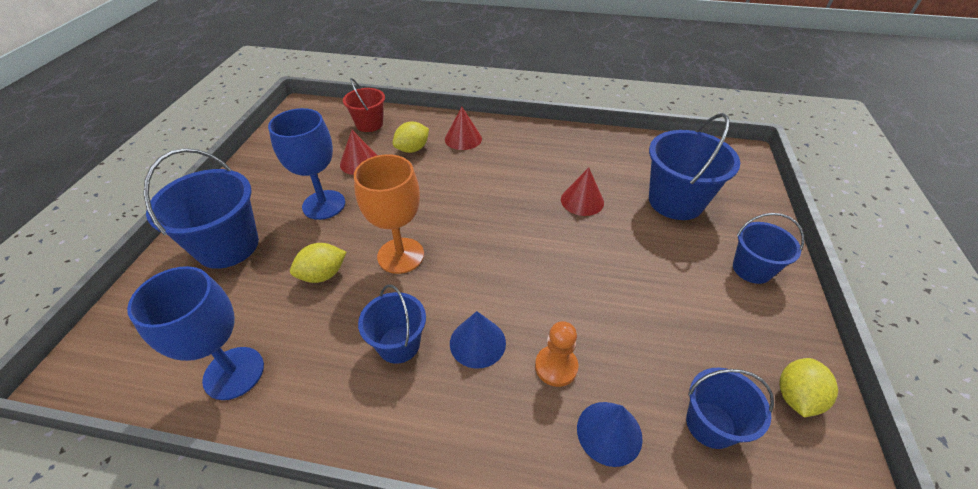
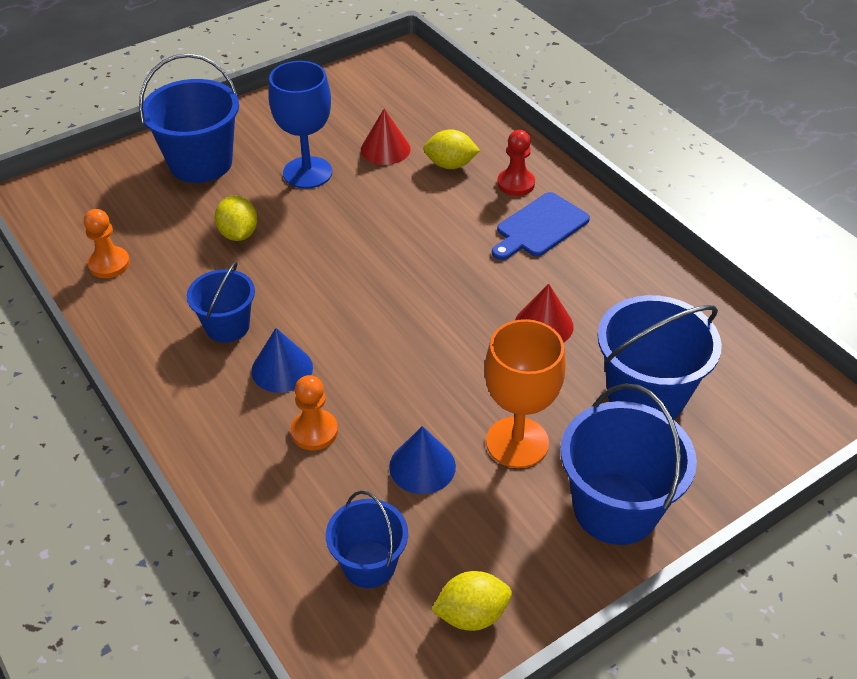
camera: 45 degrees right, 0 degrees up
(234, 373) = (109, 264): blue goblet -> orange pawn
(323, 275) = (238, 234): yellow lemon -> yellow lemon turned 60 degrees clockwise
(369, 124) = (443, 112): red bucket -> none
(400, 255) = (313, 259): orange goblet -> orange goblet (517, 442)
(463, 139) = (516, 184): red cone -> red pawn
(507, 153) = (539, 227): none -> blue cutting board
(609, 432) = (288, 501): blue cone -> blue cone (422, 466)
(751, 269) = (615, 508): blue bucket -> blue bucket, size x1.66

